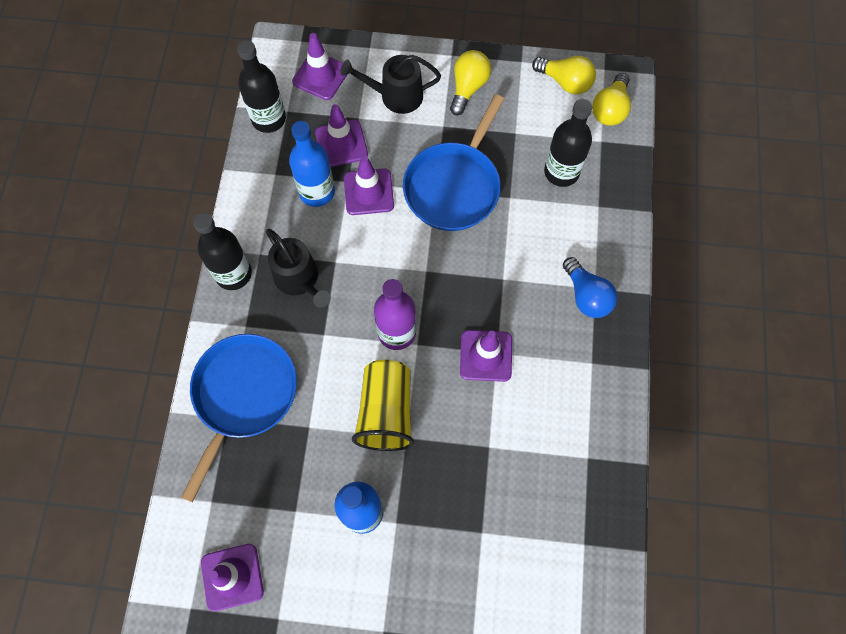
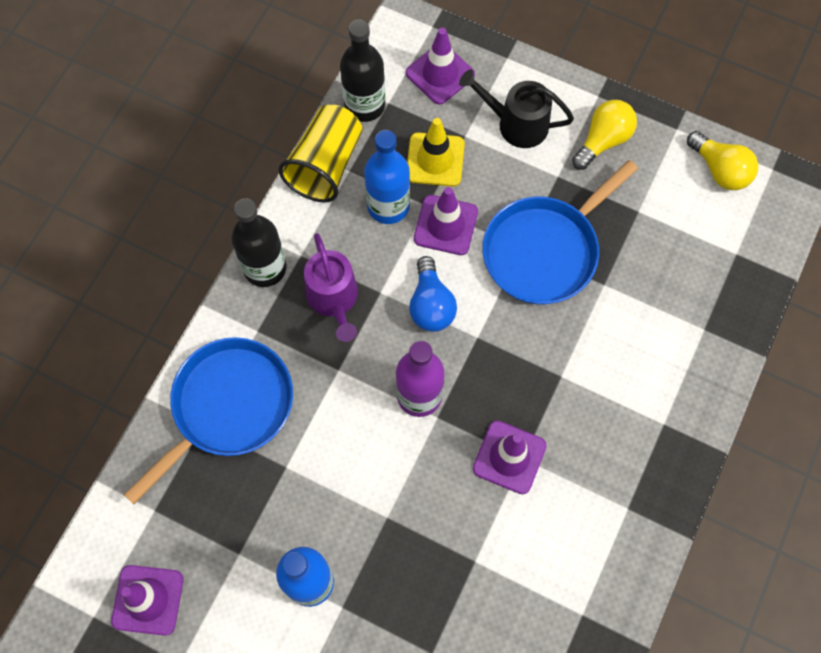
camera: 20 degrees right, 0 degrees up
(299, 279) = (334, 299): black watering can -> purple watering can
(341, 144) = (435, 160): purple traffic cone -> yellow traffic cone
(386, 412) = (375, 480): yellow cup -> yellow cup (326, 165)
(561, 172) = (675, 275): black bottle -> none
(586, 296) = (650, 429): blue light bulb -> blue light bulb (431, 305)
(610, 109) = (761, 219): yellow light bulb -> none

